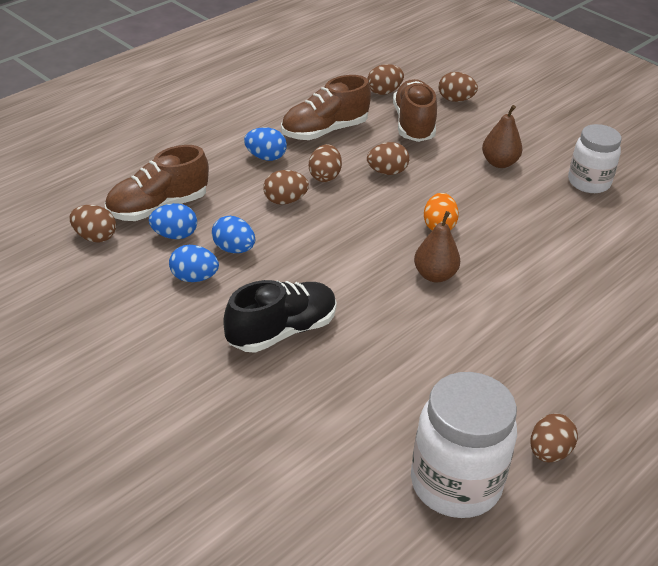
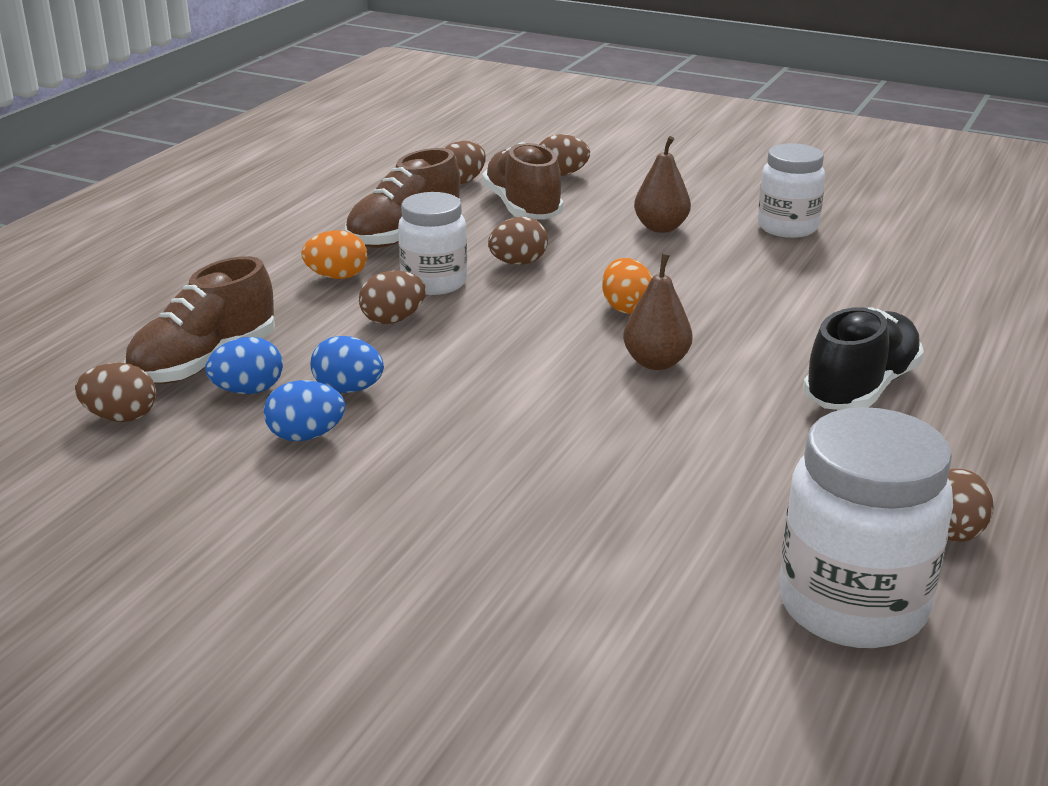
camera: 15 degrees left, 10 degrees down
(265, 157) = (337, 277): blue egg -> orange egg
(281, 331) = (478, 473): black shoe -> black shoe (860, 388)
(324, 176) = (434, 283): brown egg -> white jar

